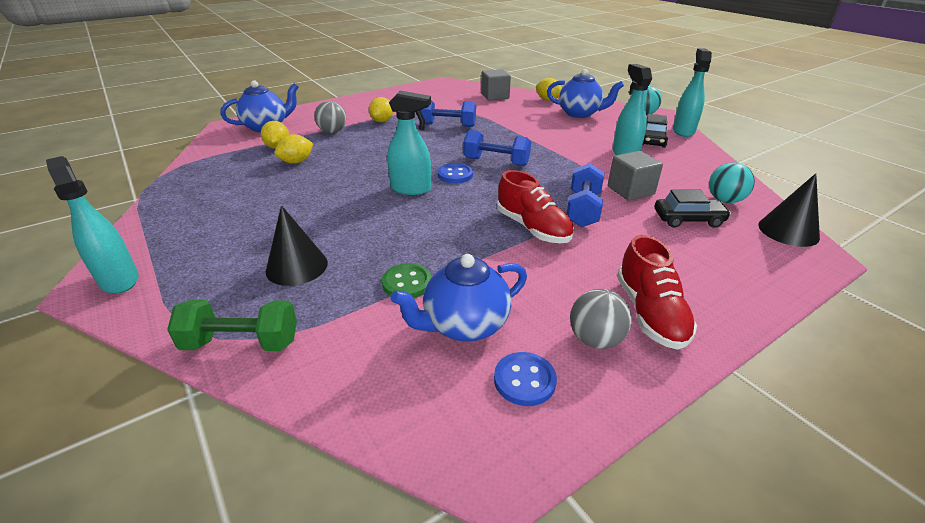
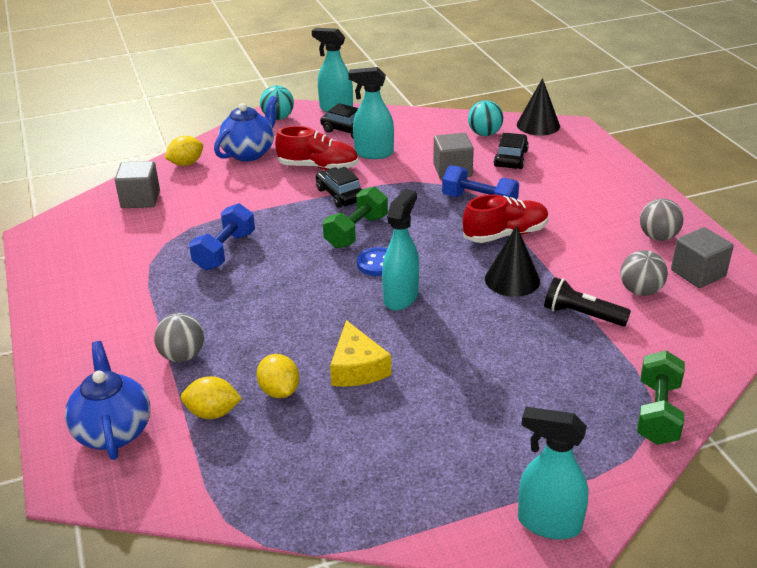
camera: 75 degrees left, 0 degrees up
(119, 280) = (548, 523): turquoise spray bottle -> turquoise spray bottle turned 45 degrees clockwise
(297, 266) = (544, 383): black cone -> black cone (512, 279)
(320, 183) = (357, 368): none -> yellow cheese
(382, 121) = (170, 306): yellow lemon -> none
(407, 283) = (581, 315): green button -> black flashlight
(464, 325) = (640, 291): blue teapot -> grey ball
(496, 162) = (356, 232): blue dumbbell -> green dumbbell
(524, 380) = (698, 273): blue button -> grey cube
(546, 149) = (340, 195): none -> black car
(650, 313) = (631, 209): red shoe -> red shoe (318, 167)

